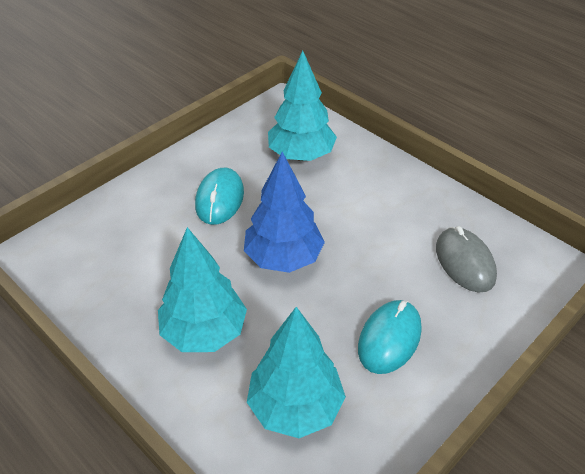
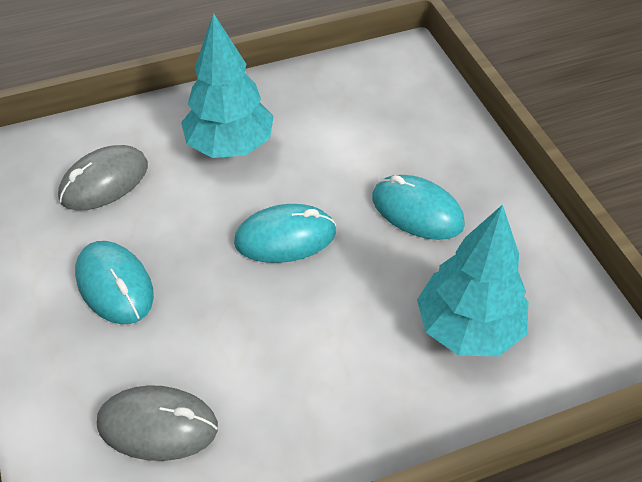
camera: 115 degrees right, 5 degrees up
(283, 258) = (285, 237): blue tree -> turquoise mouse
(295, 407) = (104, 182): turquoise tree -> grey mouse

